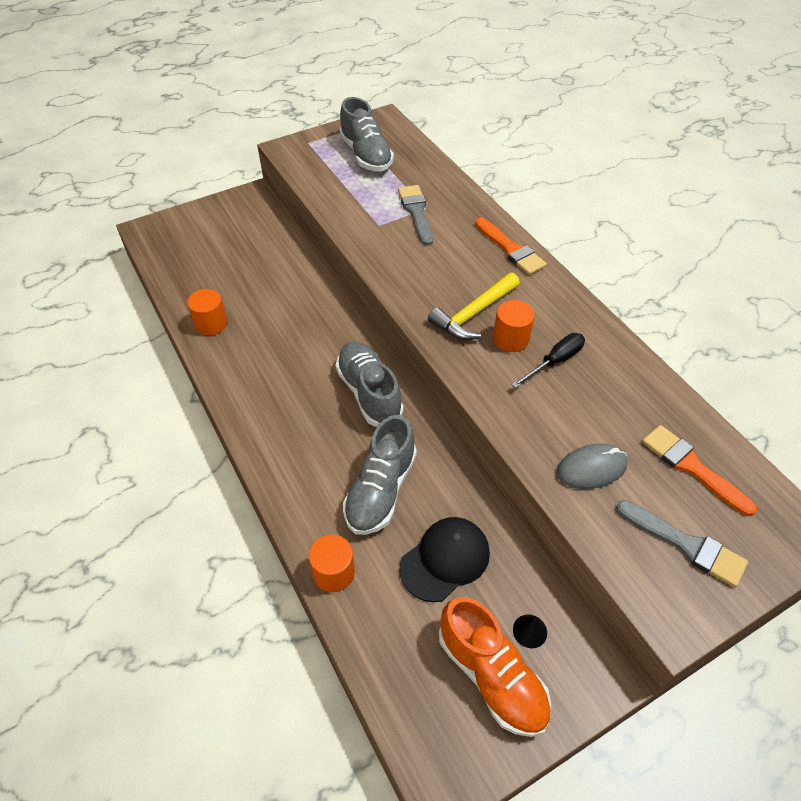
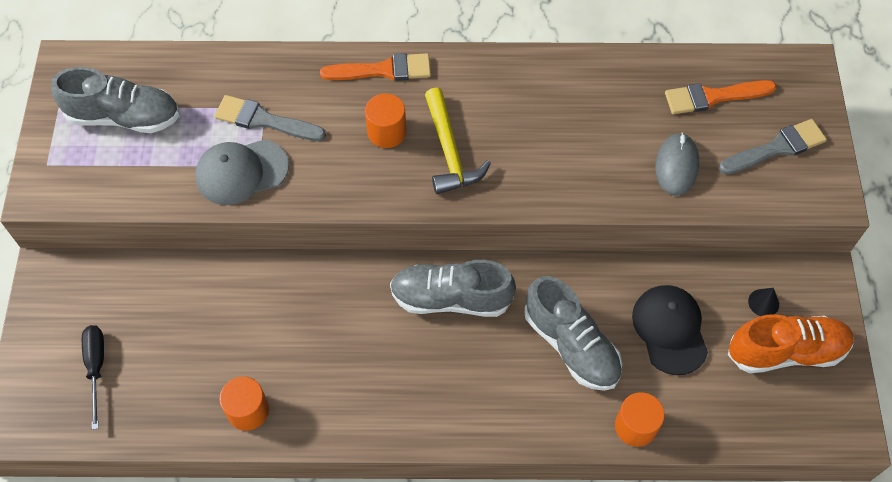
camera: 60 degrees left, 10 degrees up
(367, 220) = (241, 172): none -> grey cap
(510, 339) = (501, 140): orange cylinder -> orange cylinder (386, 132)
(555, 361) = (549, 122): black screwdriver -> black screwdriver (96, 367)

